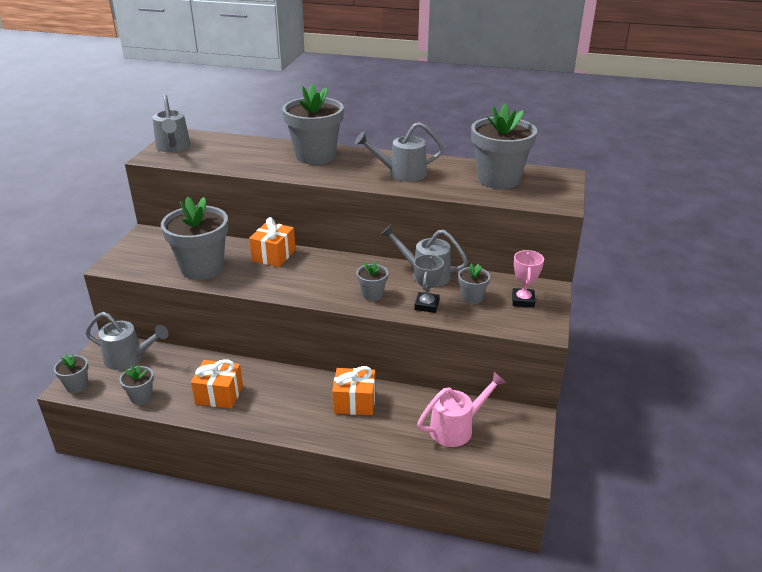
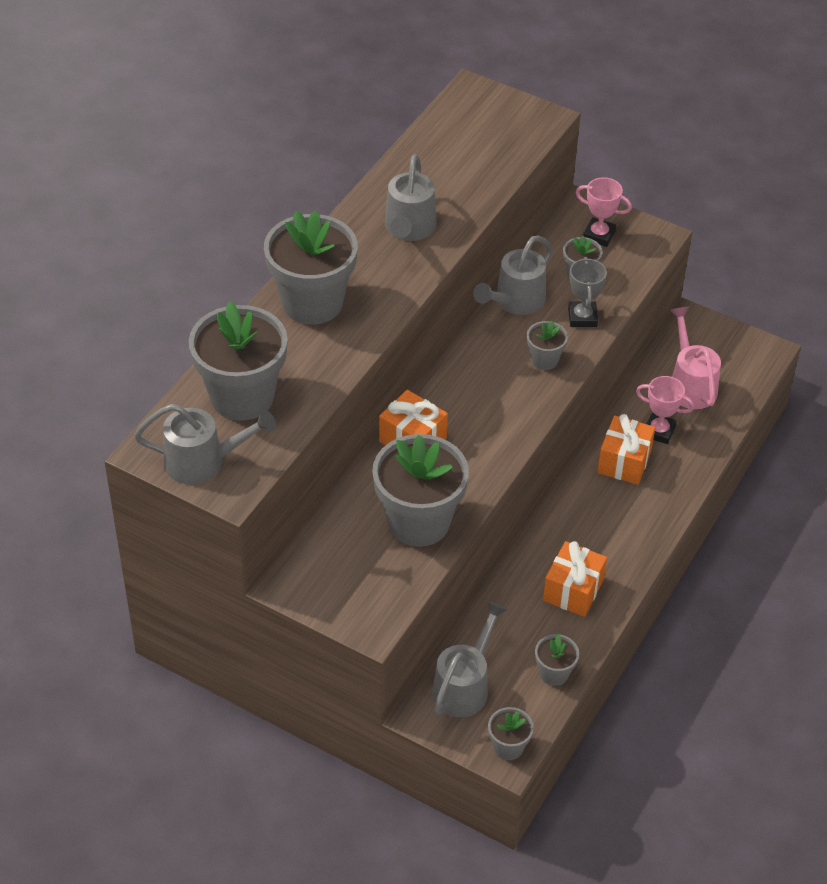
camera: 75 degrees left, 15 degrees up
(395, 417) = (659, 431): none -> pink trophy
(426, 305) = (582, 317): grey trophy -> grey trophy turned 60 degrees clockwise
(498, 179) = (462, 148): grey flower pot -> grey flower pot (242, 396)

